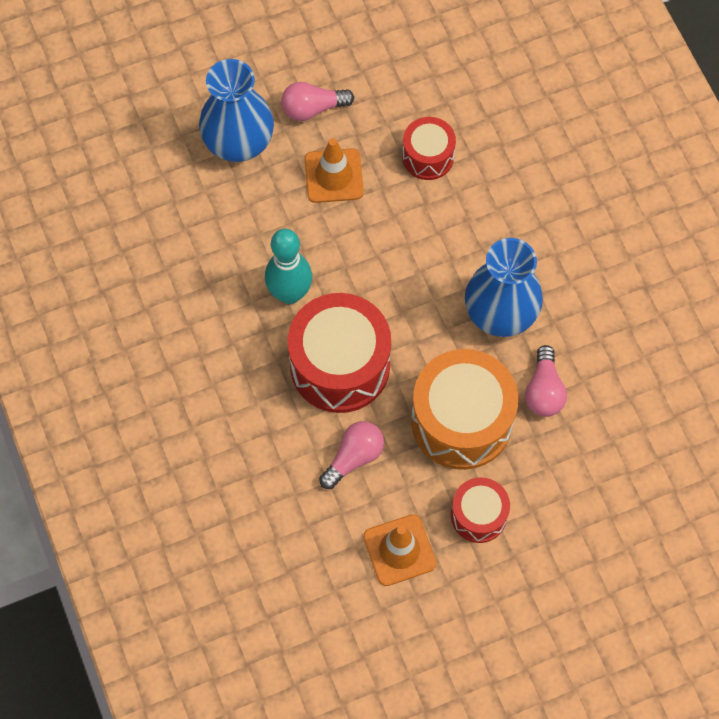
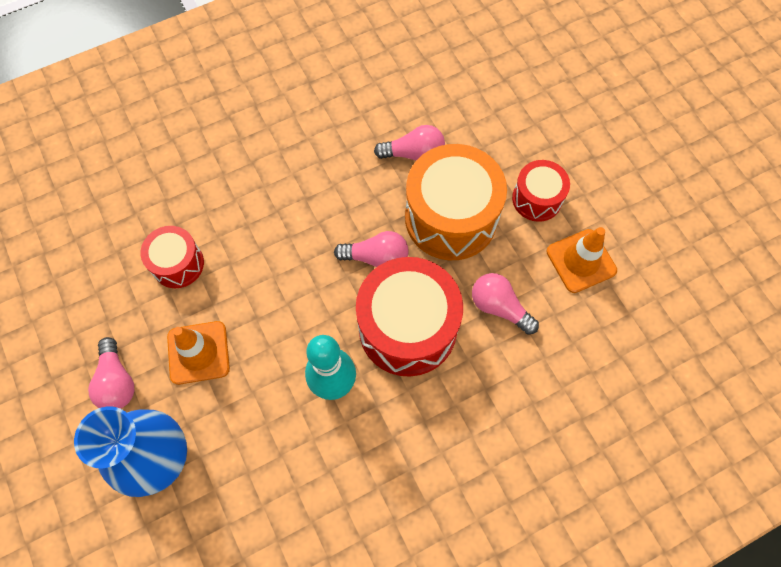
camera: 95 degrees left, 0 degrees up
(420, 342) = (376, 257): none -> pink light bulb
(500, 313) = (342, 191): blue vase -> none

